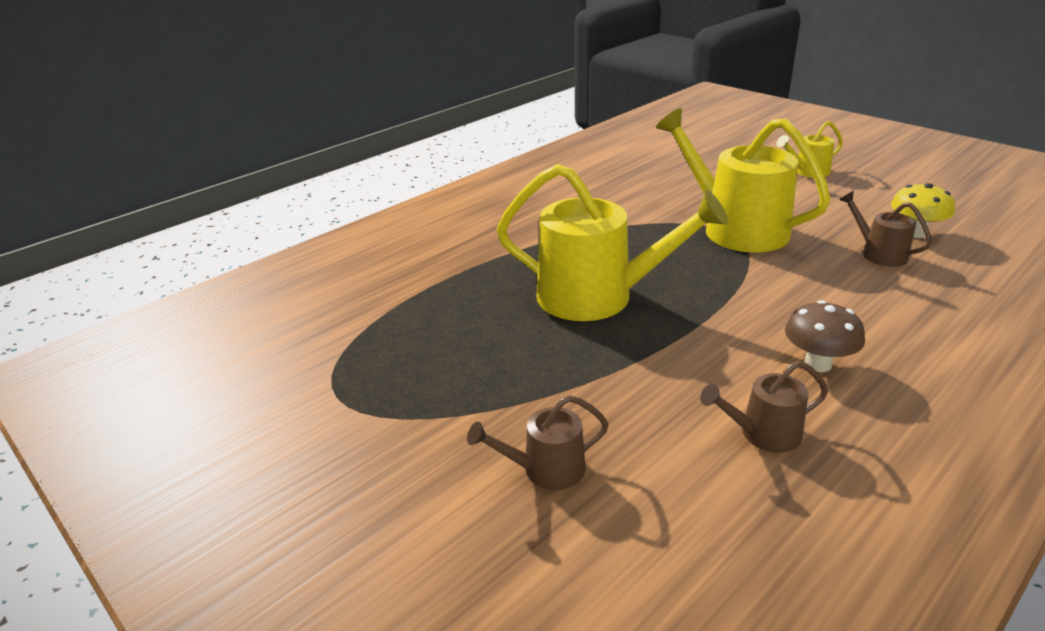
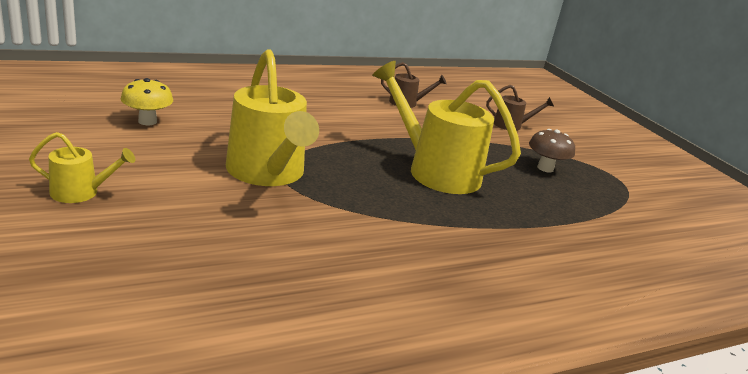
camera: 165 degrees left, 5 degrees down
(817, 363) = (347, 107): brown mushroom -> brown mushroom (545, 168)
(879, 253) = (205, 123): brown watering can -> none

